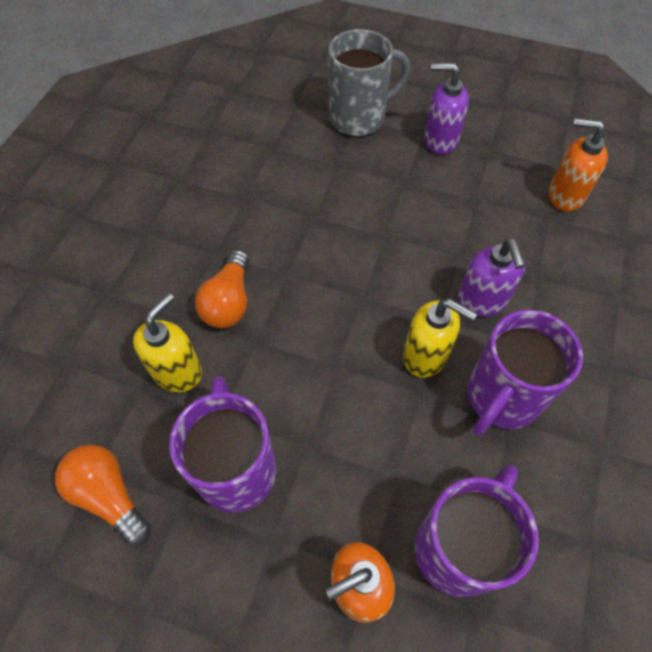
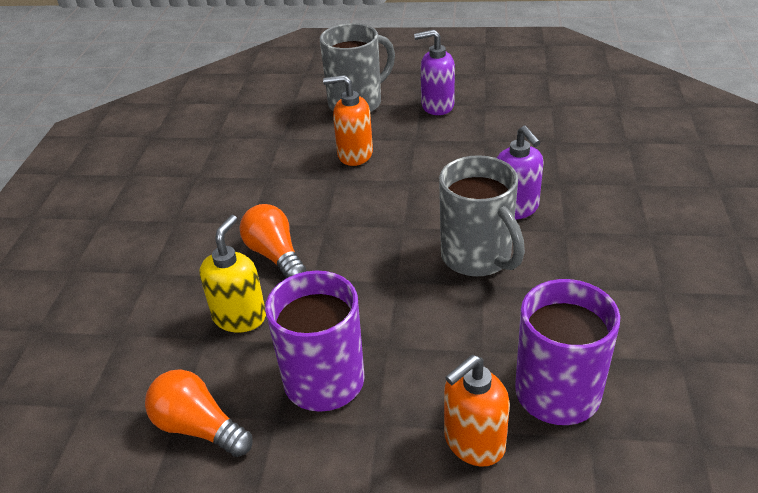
camera: 10 degrees left, 20 degrees down
(229, 302) = (275, 255): orange light bulb -> orange light bulb turned 150 degrees clockwise
(425, 356) = (477, 257): yellow soap dispenser -> grey mug
(501, 397) = (558, 273): purple mug -> none
(565, 195) = (562, 123): orange soap dispenser -> orange soap dispenser (354, 154)

